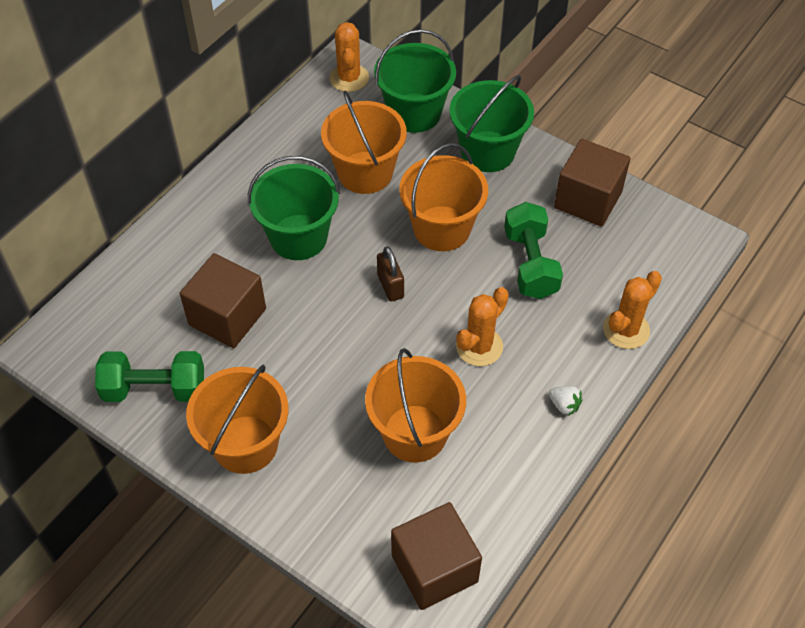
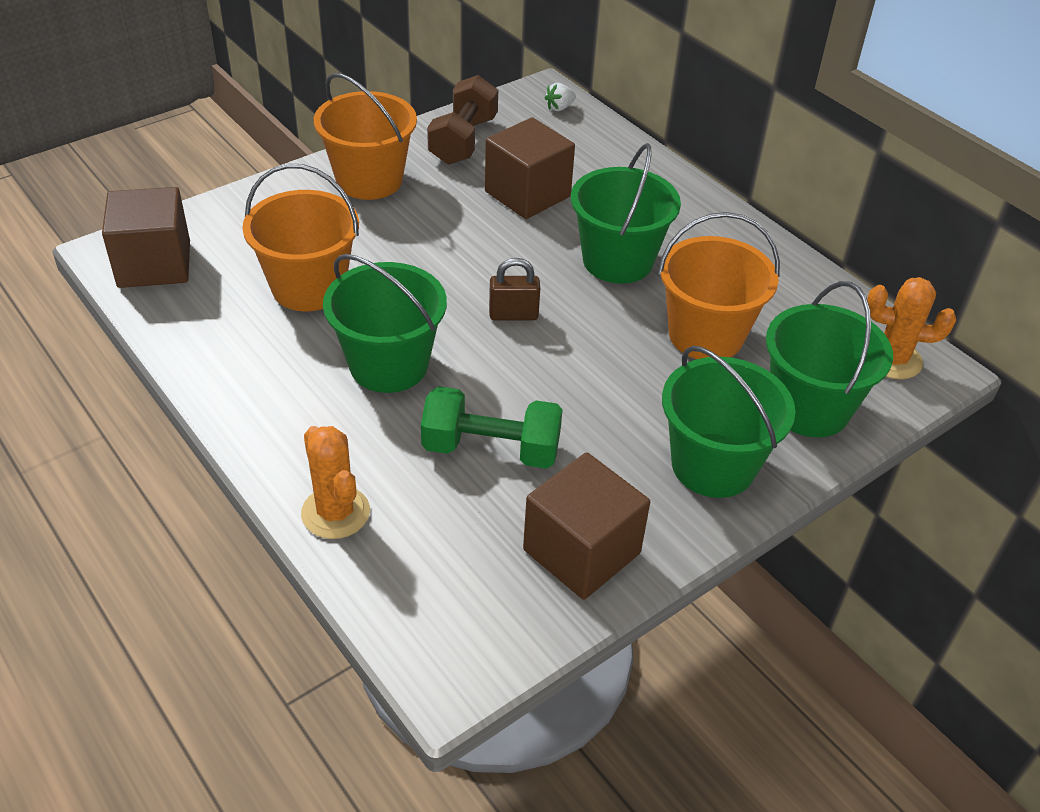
camera: 105 degrees right, 10 degrees down
(155, 389) = (463, 140): green dumbbell -> brown dumbbell
(442, 228) = (585, 380): orange bucket -> none
(479, 346) = (389, 365): orange cactus -> green bucket
(564, 405) = (265, 414): white strawberry -> white strawberry (559, 108)

